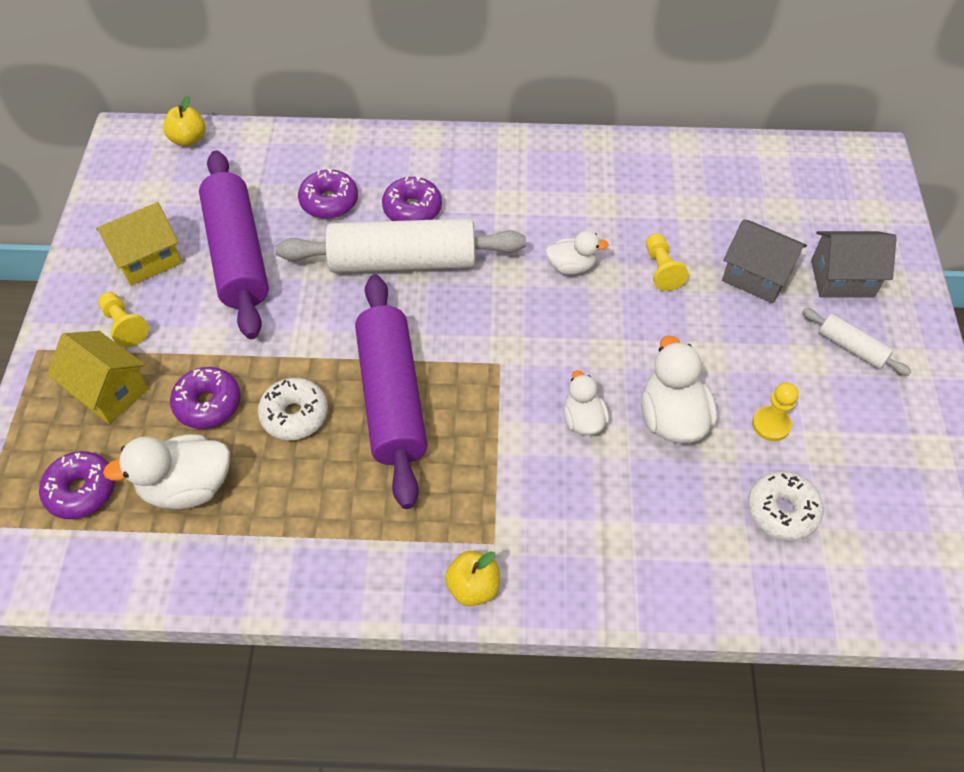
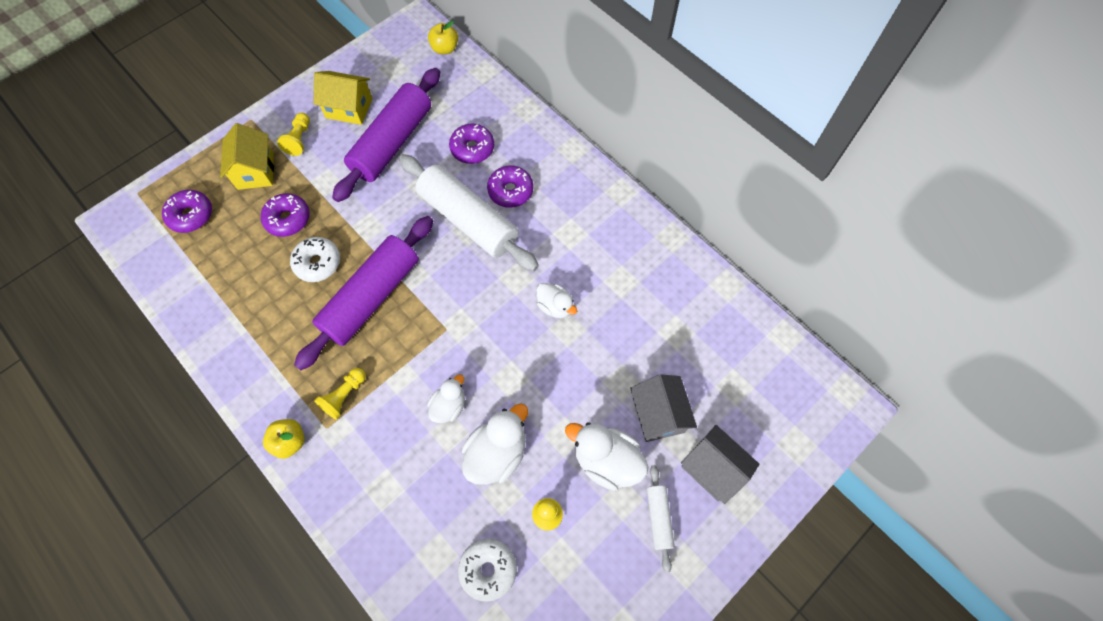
camera: 45 degrees right, 10 degrees up
(187, 487) = (232, 256): white duck -> white duck (606, 460)
(661, 269) = (605, 356): yellow pawn -> yellow pawn (344, 396)

